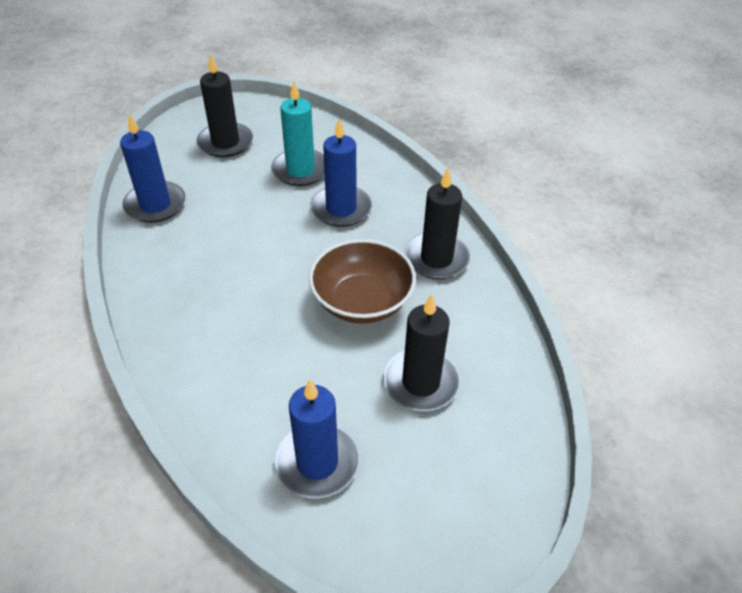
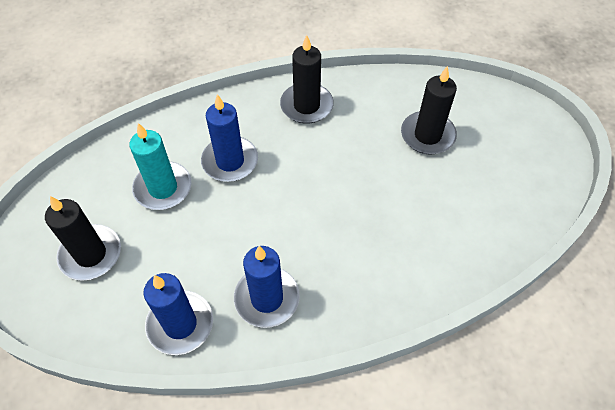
camera: 80 degrees left, 10 degrees up
(317, 462) = (493, 203): blue candle -> blue candle (267, 298)
(362, 301) = (345, 159): brown bowl -> none

